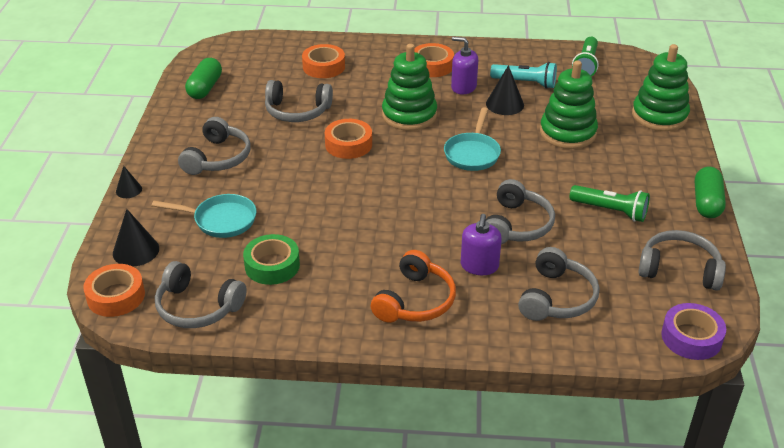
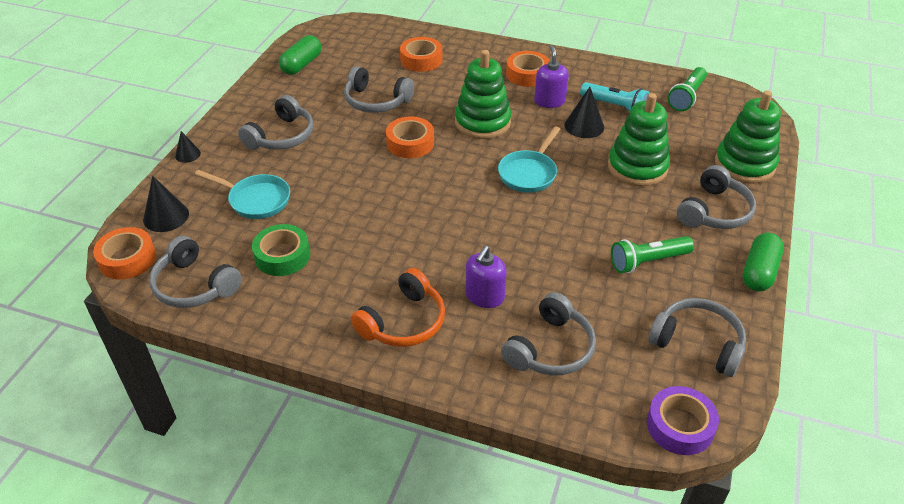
camera: 15 degrees right, 5 degrees up
(463, 87) = (549, 101): purple soap dispenser -> purple soap dispenser turned 45 degrees clockwise
(516, 225) = (541, 259): grey headphones -> grey headphones (714, 211)
(610, 211) = (648, 261): green flashlight -> green flashlight turned 120 degrees clockwise

